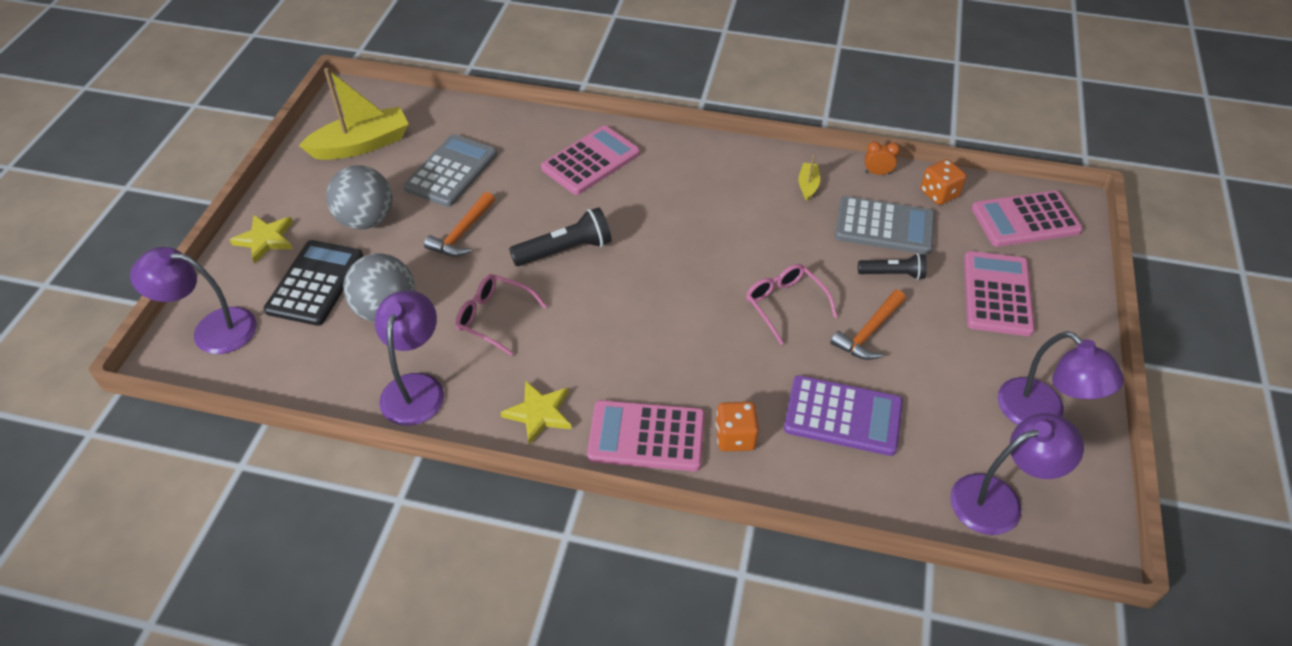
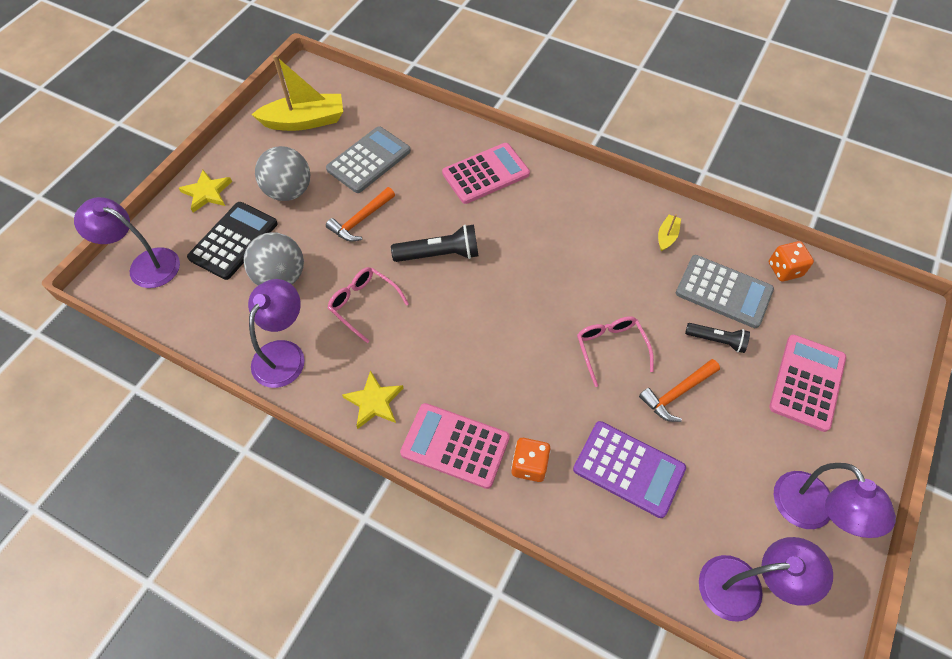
camera: 15 degrees right, 10 degrees up
(877, 173) = (733, 237): orange clock -> none
(1025, 220) = (858, 313): pink calculator -> none

